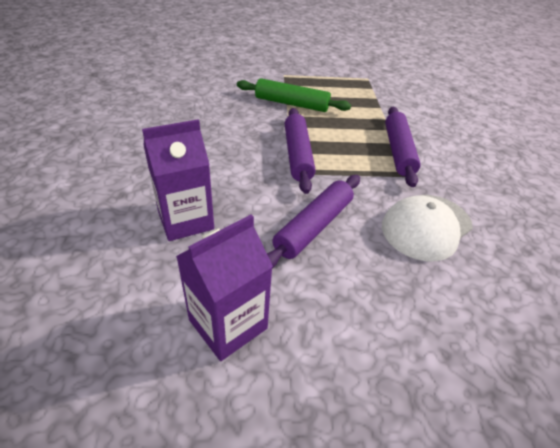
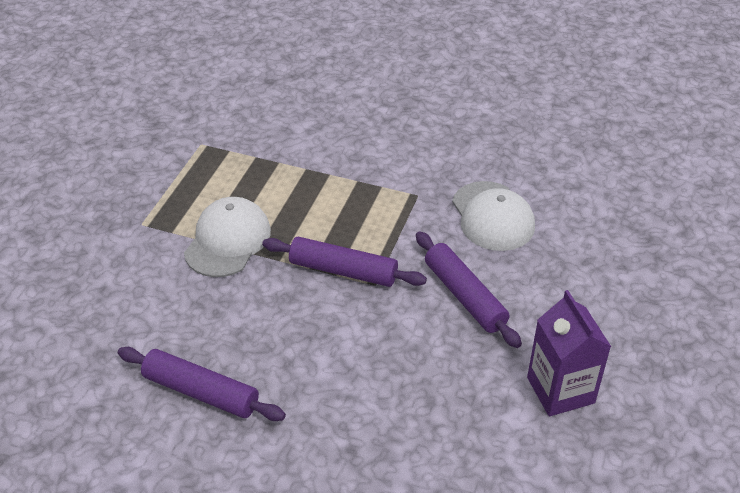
camera: 65 degrees left, 0 degrees up
(185, 220) = (418, 396): purple carton -> none
(291, 104) = (228, 241): green rolling pin -> white cap
(398, 151) = (373, 185): purple rolling pin -> purple rolling pin (201, 392)

